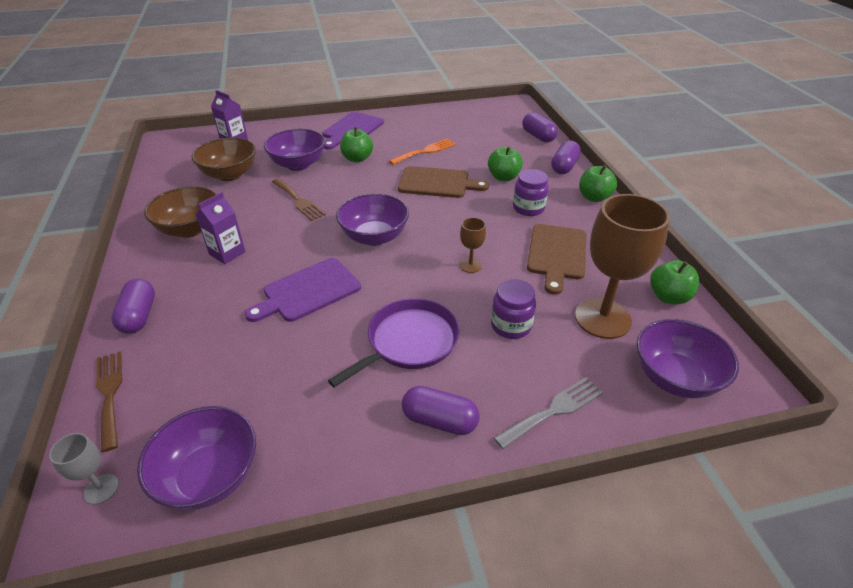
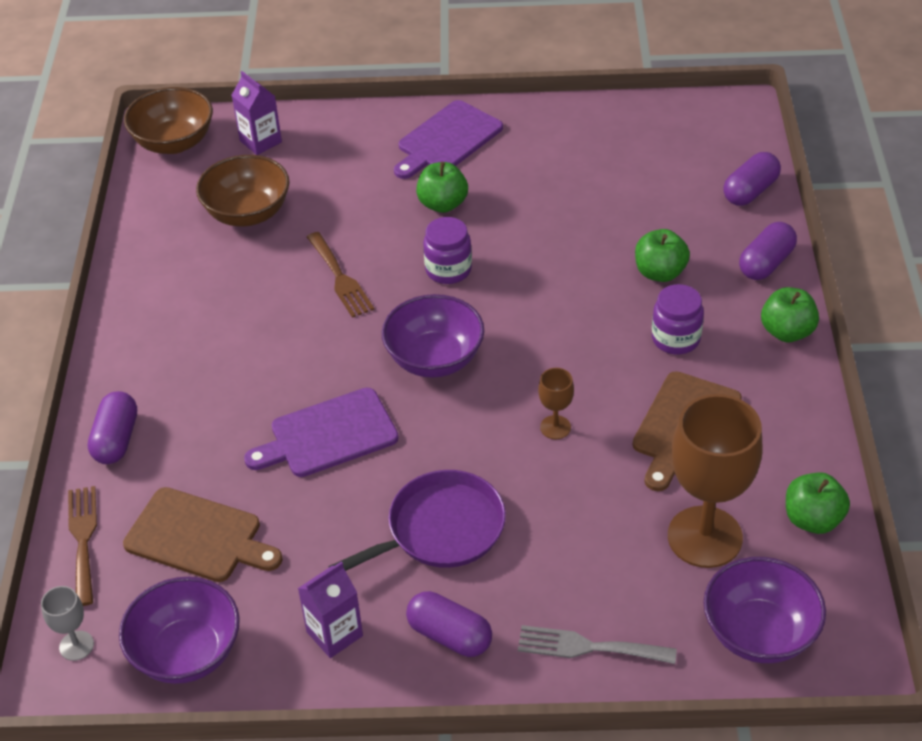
camera: 15 degrees right, 5 degrees up
(190, 229) = (185, 309): brown bowl -> brown bowl (174, 142)
(227, 253) = (231, 358): purple carton -> purple carton (334, 634)
(298, 164) = (350, 205): purple bowl -> none
(425, 151) = (553, 202): orange fork -> none
(437, 183) = (553, 271): brown cutting board -> brown cutting board (198, 537)
(511, 326) = (578, 528): purple jar -> purple jar (448, 270)
(538, 136) = (750, 191): purple capsule -> purple capsule turned 60 degrees clockwise
(553, 410) = (588, 647): grey fork -> grey fork turned 150 degrees counterclockwise

